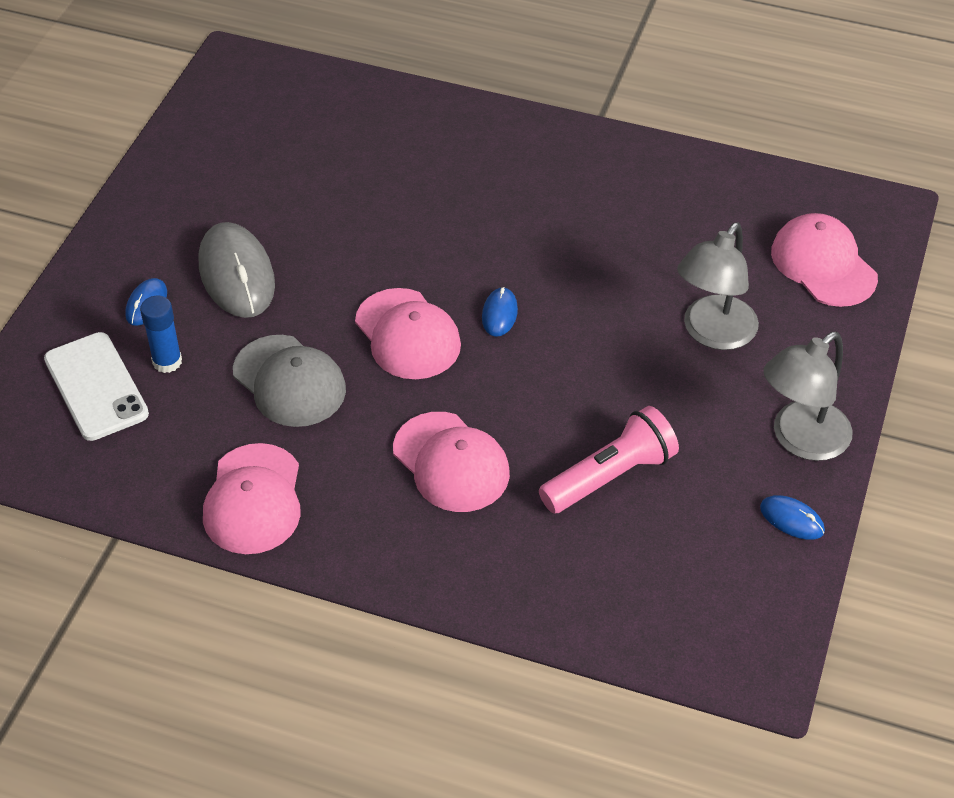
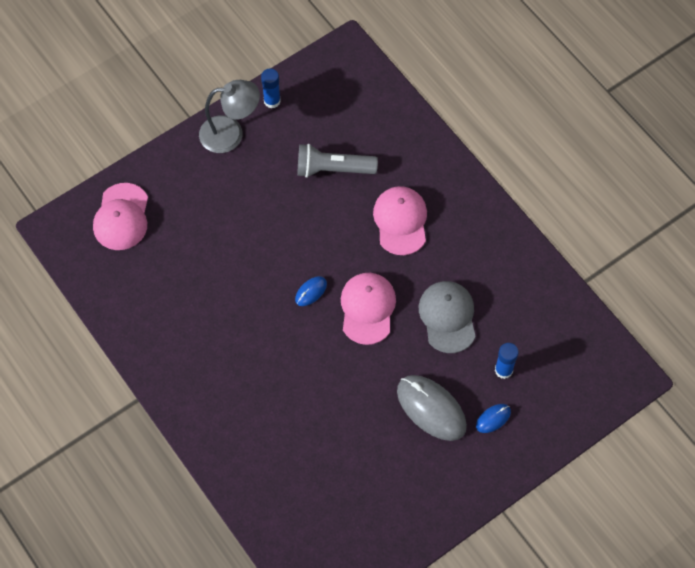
camera: 145 degrees left, 15 degrees up
(96, 387) = (550, 377): white phone -> none
(236, 274) = (431, 409): grey mouse -> grey mouse turned 60 degrees counterclockwise
(253, 500) = (507, 259): pink cap -> none
(610, 476) = (333, 169): pink flashlight -> grey flashlight
(713, 334) = (216, 213): grey lamp -> none
(791, 519) = (272, 101): blue mouse -> blue glue stick

